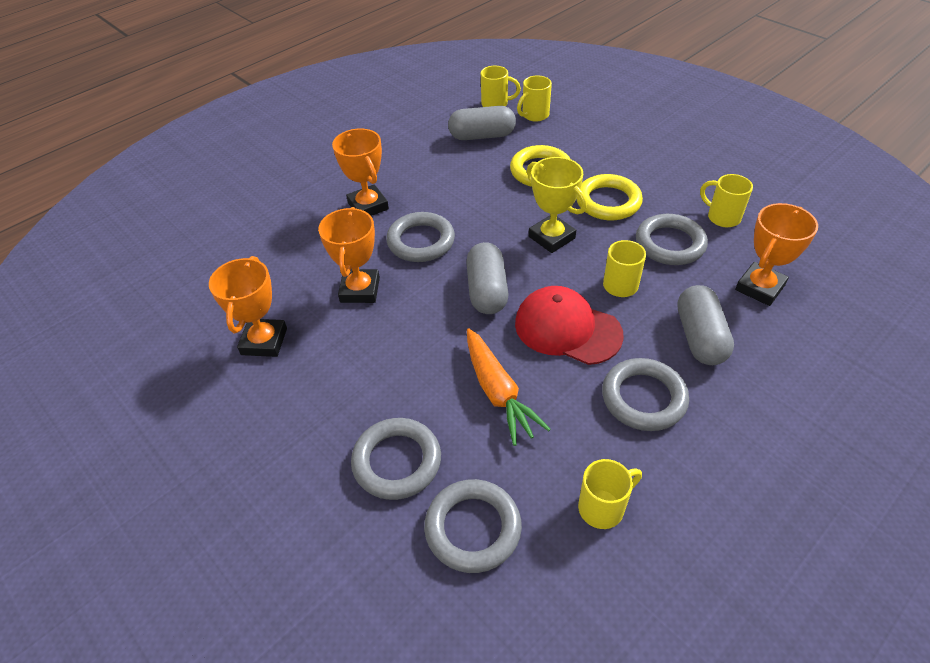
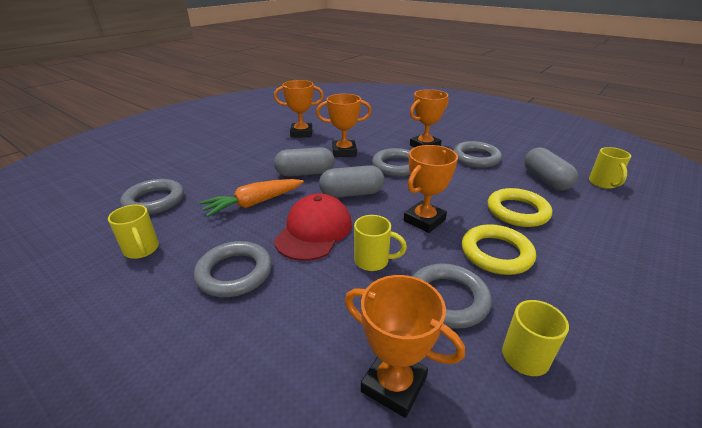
camera: 80 degrees right, 15 degrees down
(397, 461) = (210, 175): grey ring -> grey ring (475, 158)
(534, 115) = (608, 205): yellow mug -> none
(551, 237) = (424, 220): yellow trophy -> orange trophy
(700, 337) = (305, 316): grey capsule -> grey capsule (305, 173)

